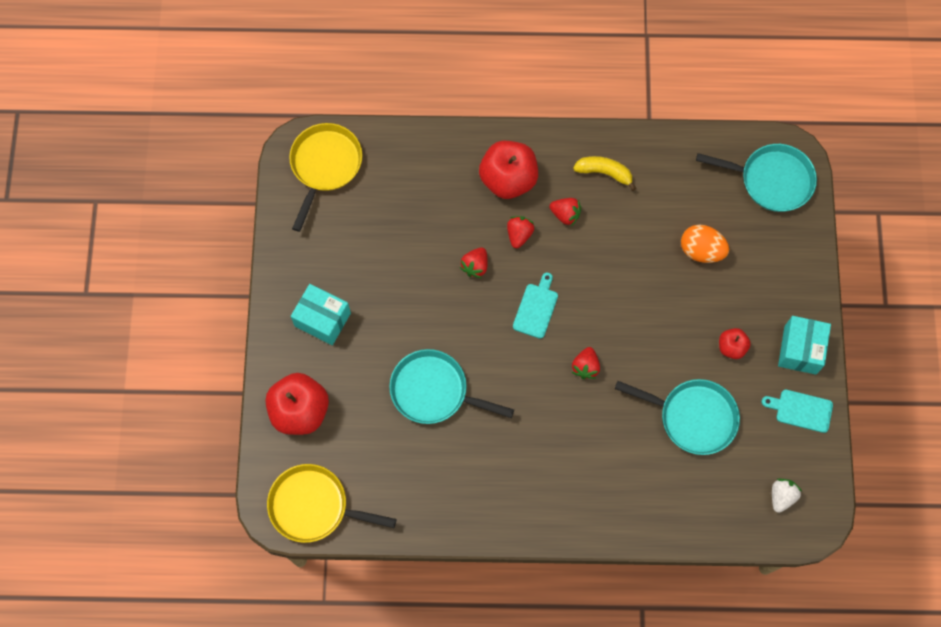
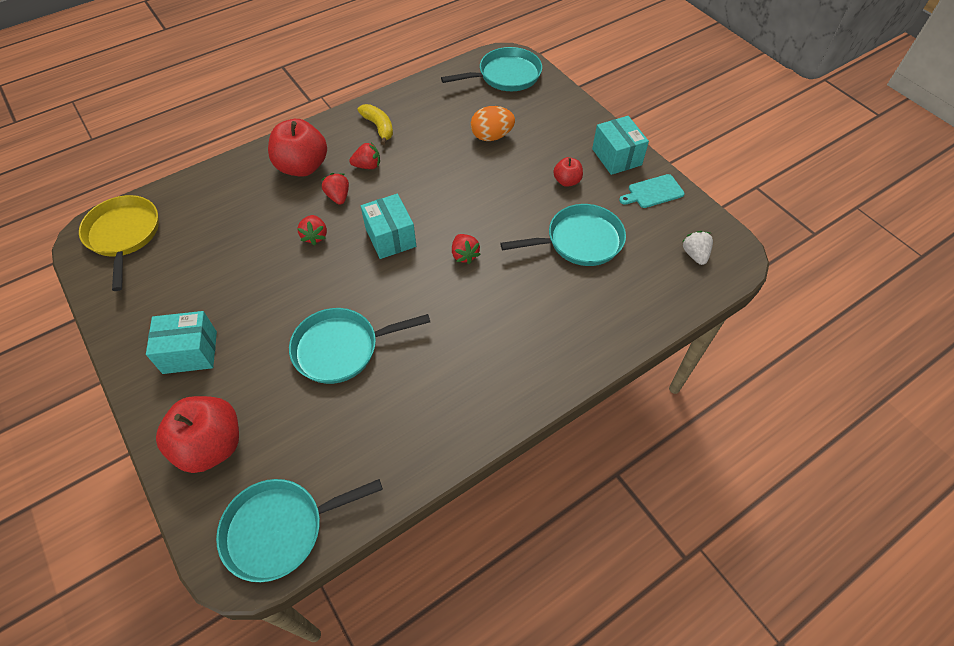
camera: 35 degrees left, 15 degrees down
(313, 506) = (280, 529): yellow pan -> turquoise pan
(536, 308) = (390, 237): turquoise cutting board -> turquoise box
(604, 173) = (379, 127): yellow banana -> yellow banana turned 75 degrees clockwise

